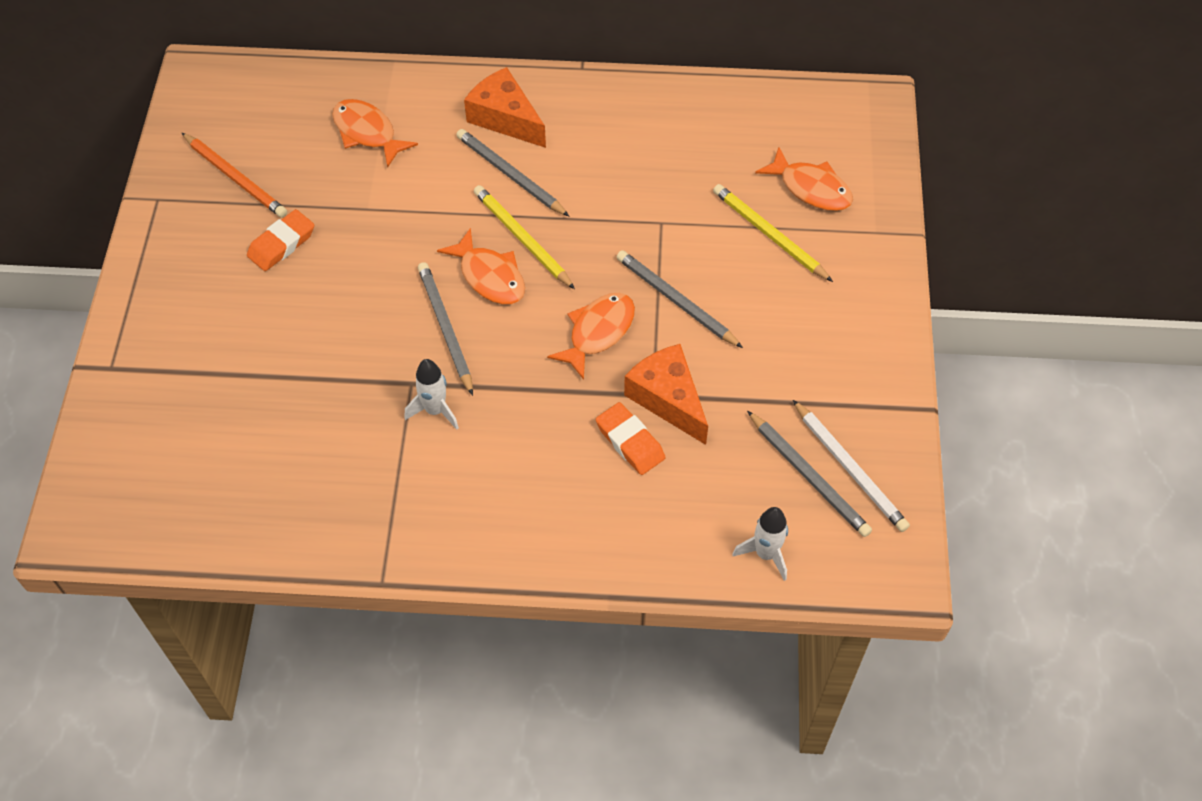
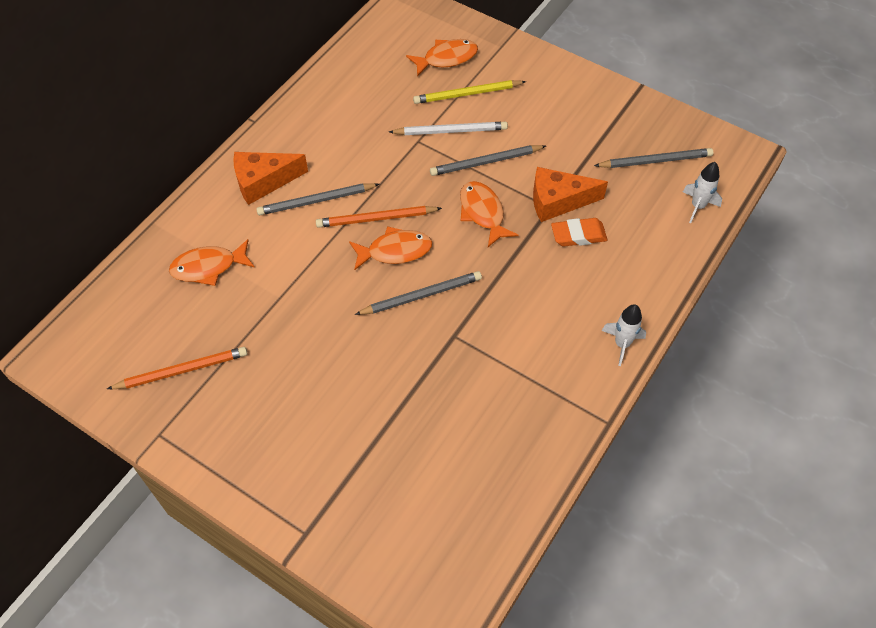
camera: 60 degrees left, 0 degrees up
(282, 244) = (271, 365): orange eraser -> none
(435, 410) = (486, 331): white rocket -> white rocket (622, 344)
(445, 328) = (421, 295): grey pencil -> grey pencil turned 150 degrees clockwise
(522, 238) = (376, 219): yellow pencil -> orange pencil
(850, 468) = (661, 140): white pencil -> white pencil (450, 131)

